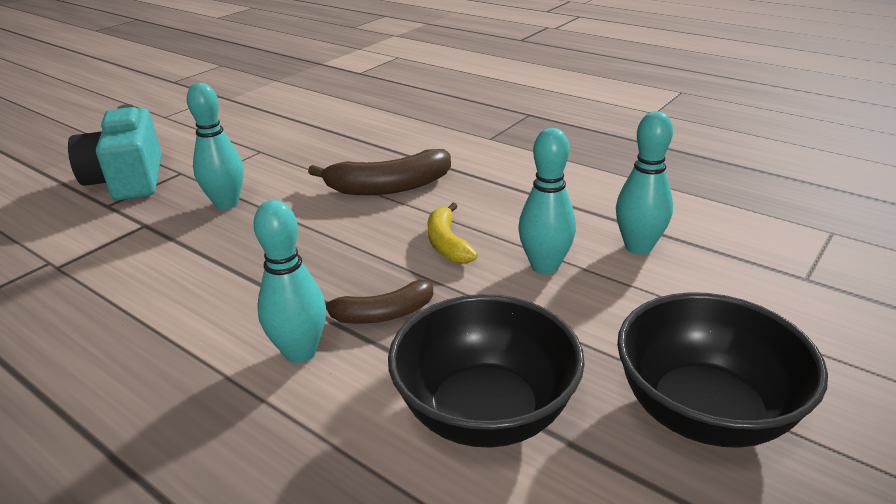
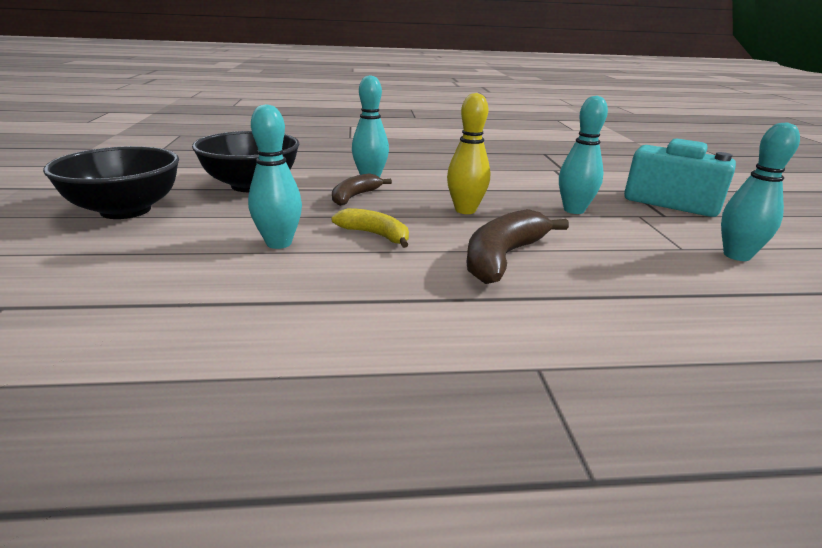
camera: 135 degrees right, 5 degrees down
(314, 241) = (465, 210): none -> yellow bowling pin
(638, 247) = (201, 282): turquoise bowling pin -> turquoise bowling pin (736, 255)

